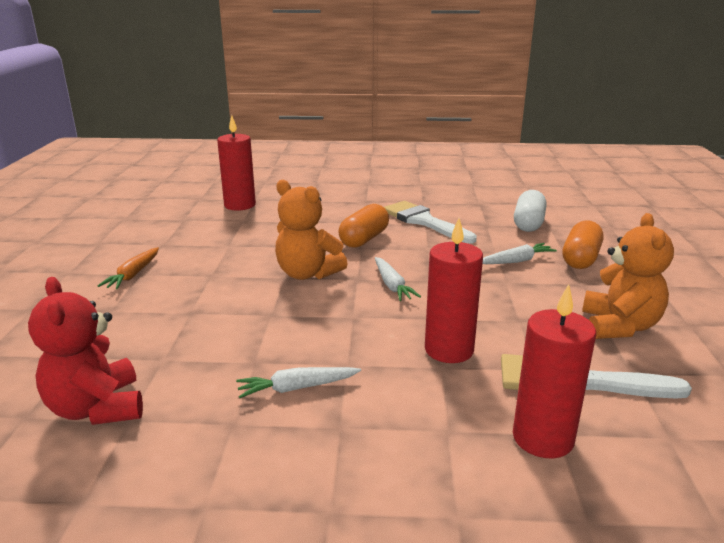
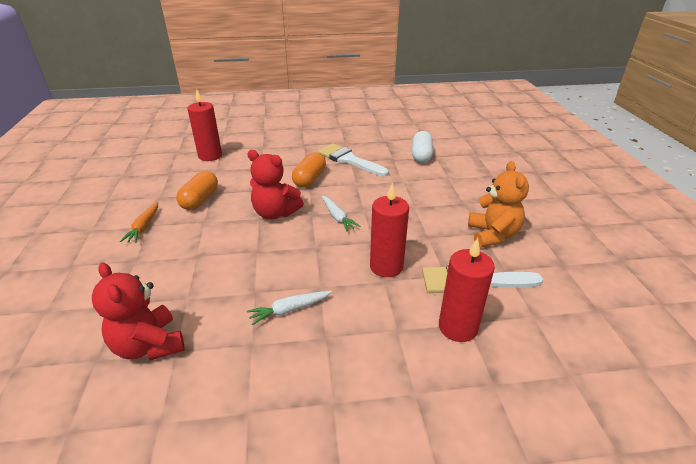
camera: 10 degrees left, 10 degrees up
(307, 274) = (275, 213): orange teddy bear -> red teddy bear
(516, 261) = (418, 188): white carrot -> none
(580, 259) = (460, 182): orange capsule -> orange capsule (200, 200)

